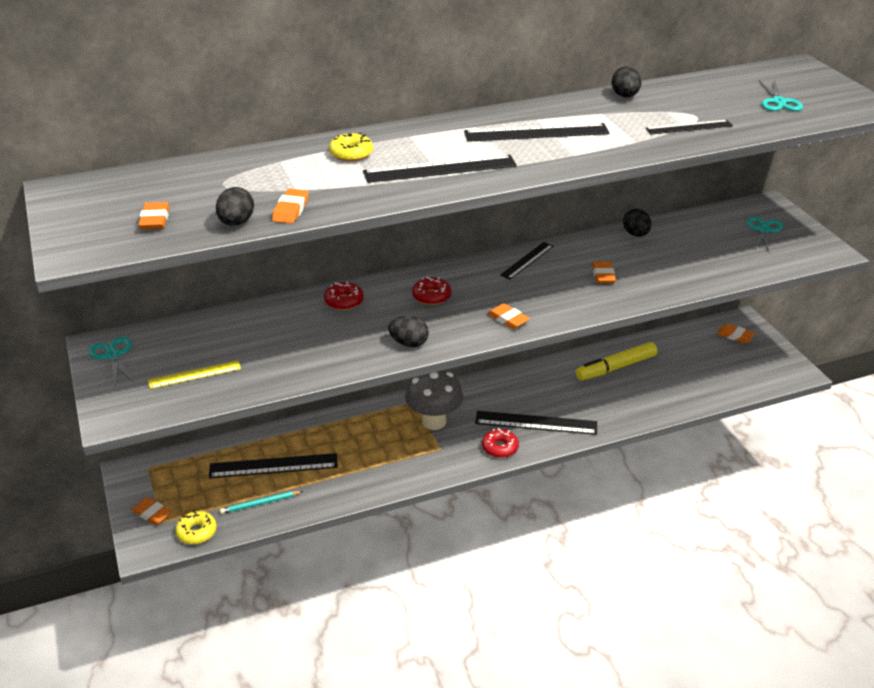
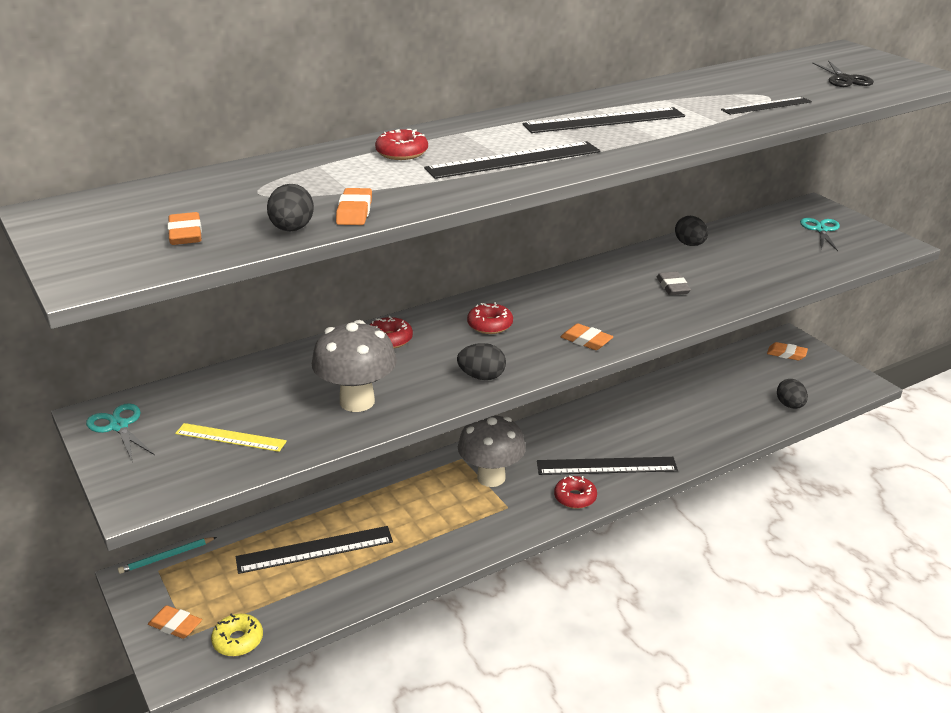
camera: 10 degrees left, 5 degrees down
(194, 374) = (230, 437): yellow ruler -> yellow ruler turned 45 degrees clockwise
(260, 503) = (309, 596): turquoise pencil -> turquoise pencil (166, 557)
(301, 354) = (357, 401): none -> grey mushroom
(351, 154) = (402, 153): yellow donut -> red donut
(527, 260) = (583, 279): black ruler -> none
(603, 275) = (672, 287): orange eraser -> grey eraser
(616, 367) = (674, 398): yellow marker -> none
(625, 96) = (681, 83): black egg -> black egg (790, 405)
(779, 102) = (845, 79): turquoise scissors -> black scissors

